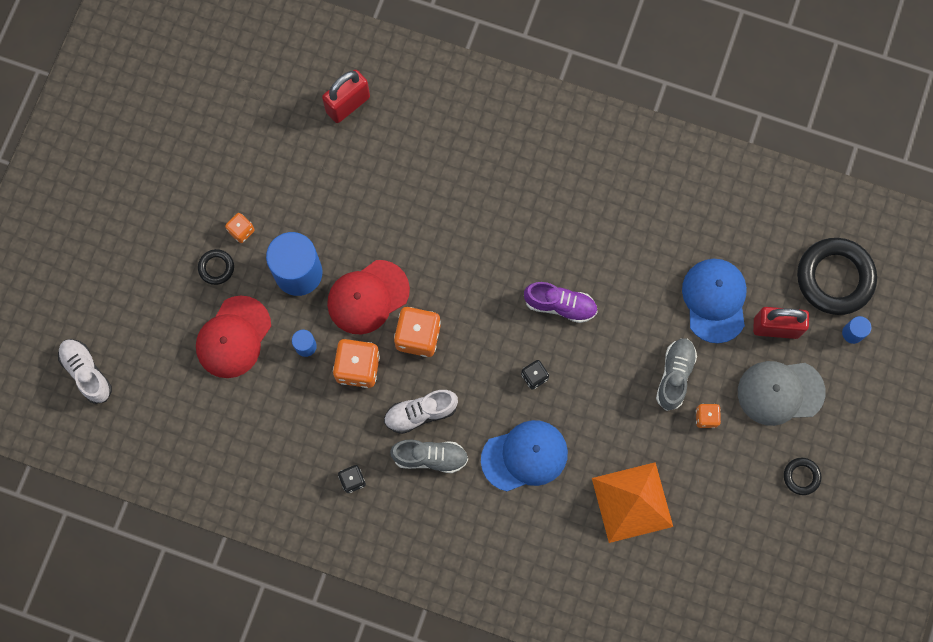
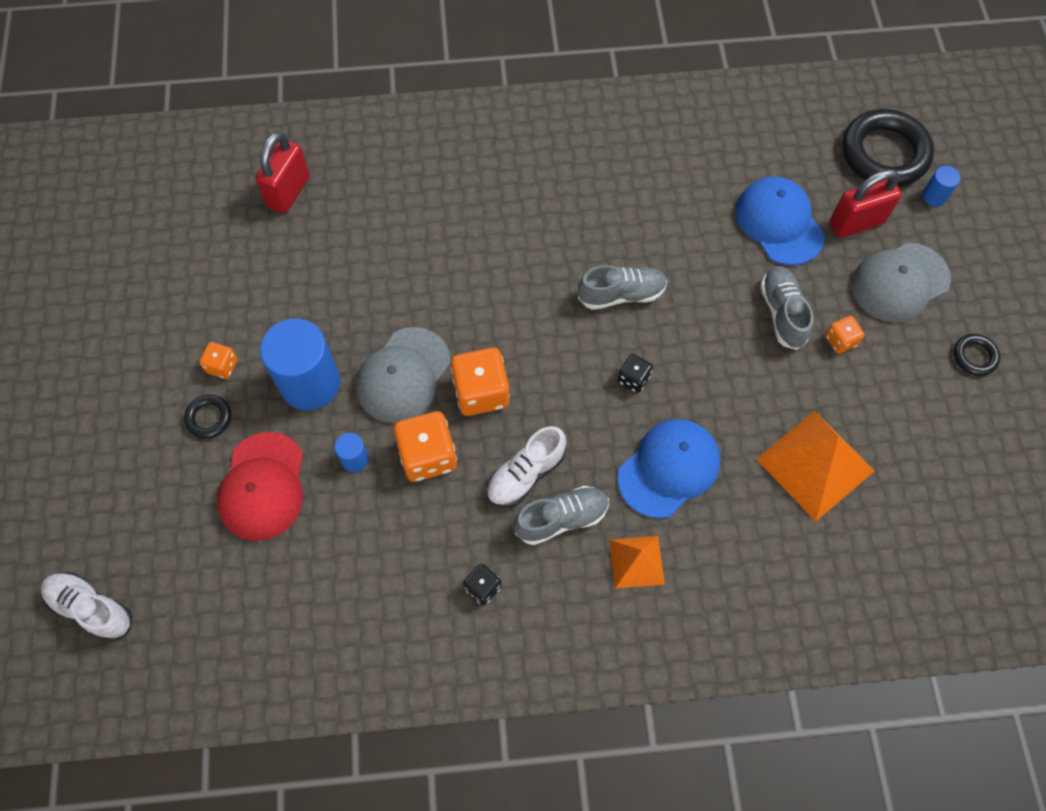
camera: 25 degrees left, 10 degrees down
(368, 297) = (403, 375): red cap -> grey cap
(467, 512) = (636, 561): none -> orange pyramid
(560, 305) = (621, 294): purple shoe -> grey shoe

